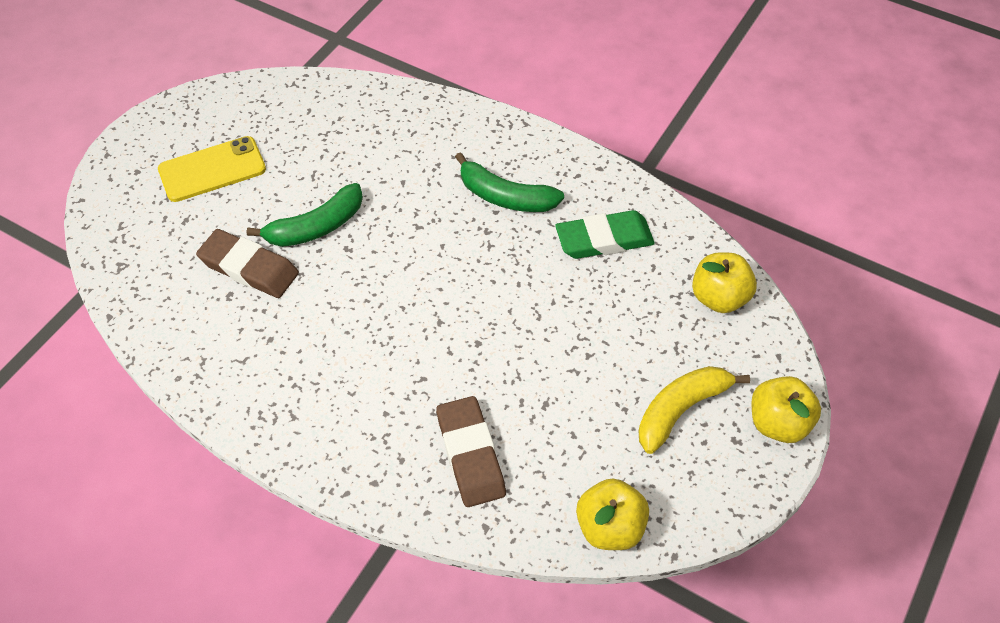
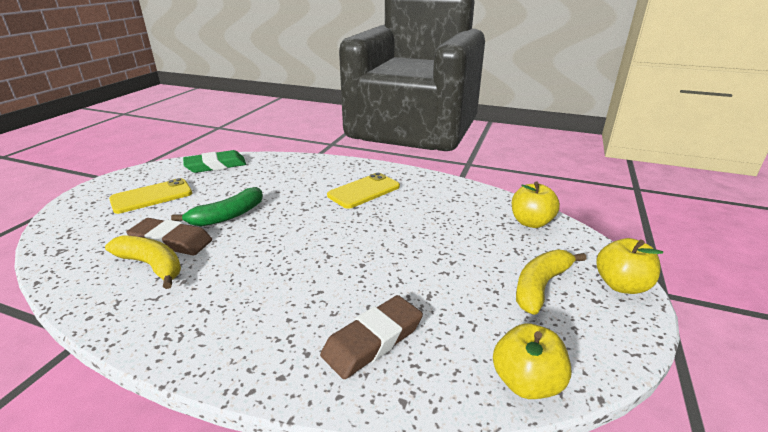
camera: 10 degrees left, 25 degrees down
(231, 308) = (152, 265): none -> yellow banana
(470, 454) = (373, 340): brown eraser -> brown eraser turned 75 degrees clockwise
(505, 197) = (364, 191): green banana -> yellow phone
(604, 239) = (438, 203): green eraser -> green eraser (216, 165)

